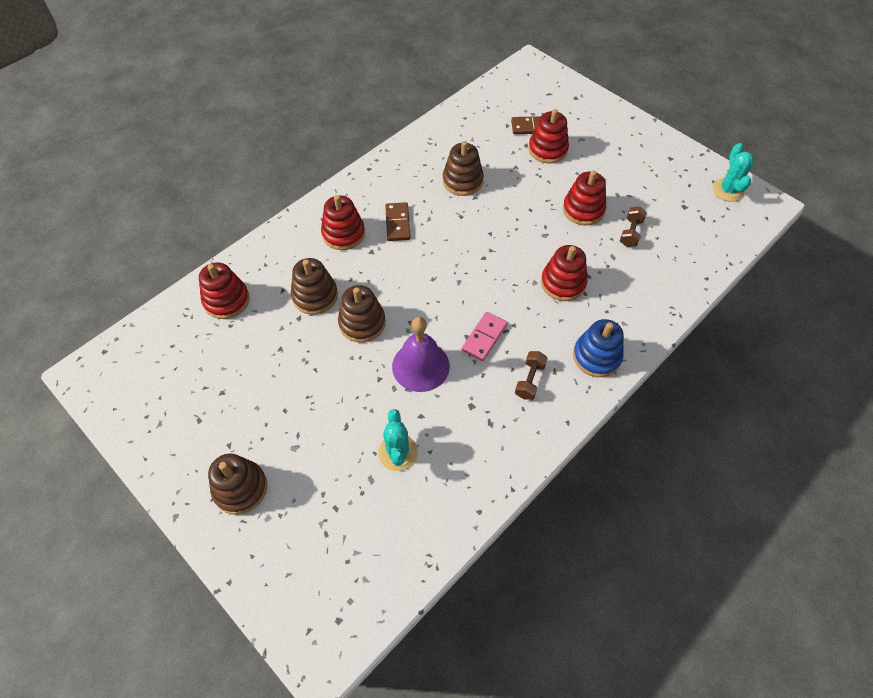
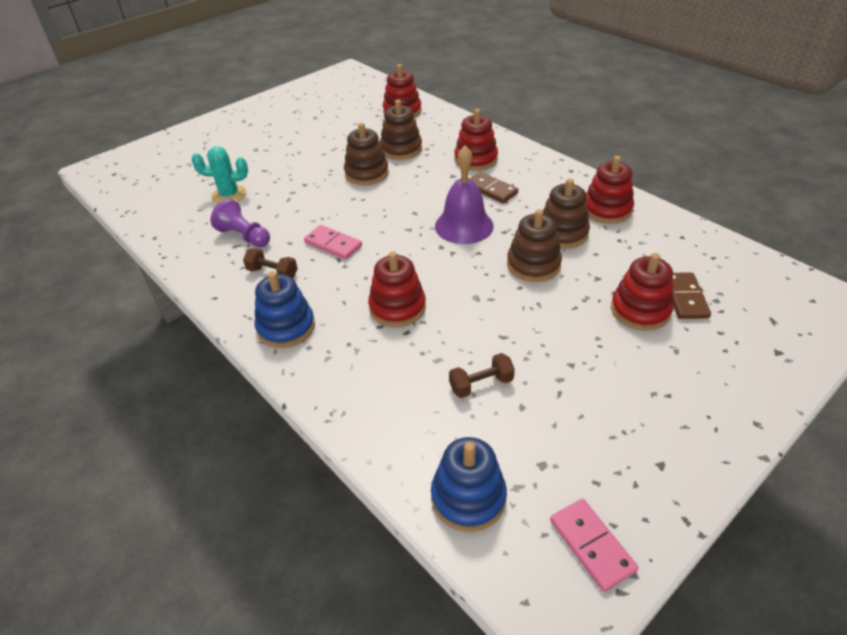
camera: 95 degrees right, 15 degrees down
(240, 488) = (232, 131): brown stacking toy -> brown stacking toy (533, 265)
(397, 223) = (491, 190): brown domino -> brown domino turned 45 degrees clockwise
(420, 366) = (311, 206): purple bell -> purple bell (464, 226)
(475, 418) = (244, 236): none -> purple pawn
(583, 210) = (523, 337): red stacking toy -> red stacking toy (607, 210)
(630, 233) = (481, 384): brown dumbbell -> brown dumbbell turned 45 degrees counterclockwise
(716, 239) = (468, 497): none -> blue stacking toy
(728, 190) = (592, 545): turquoise cactus -> pink domino

